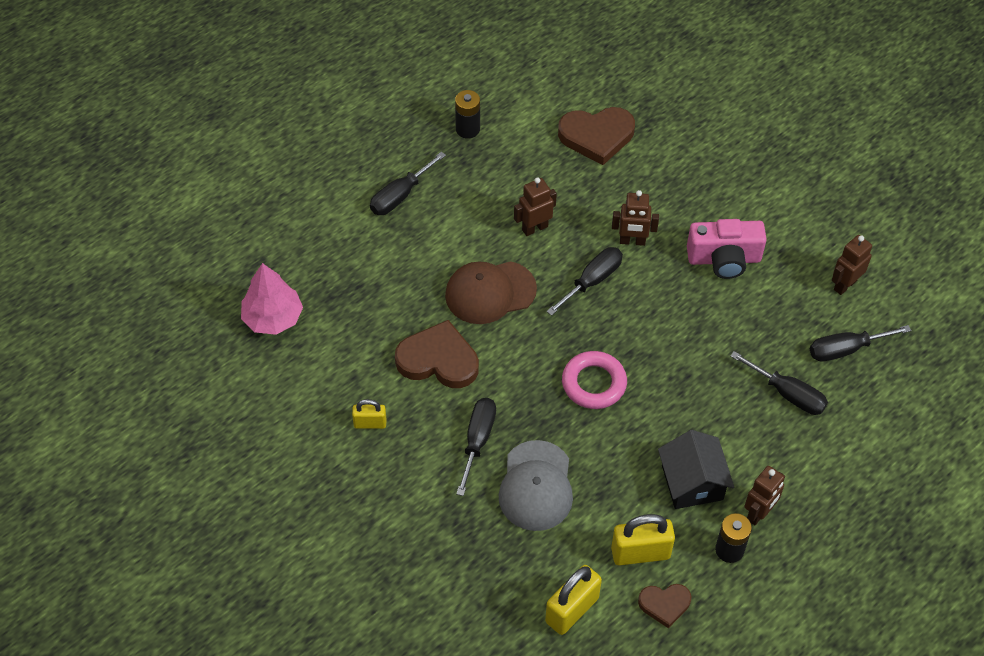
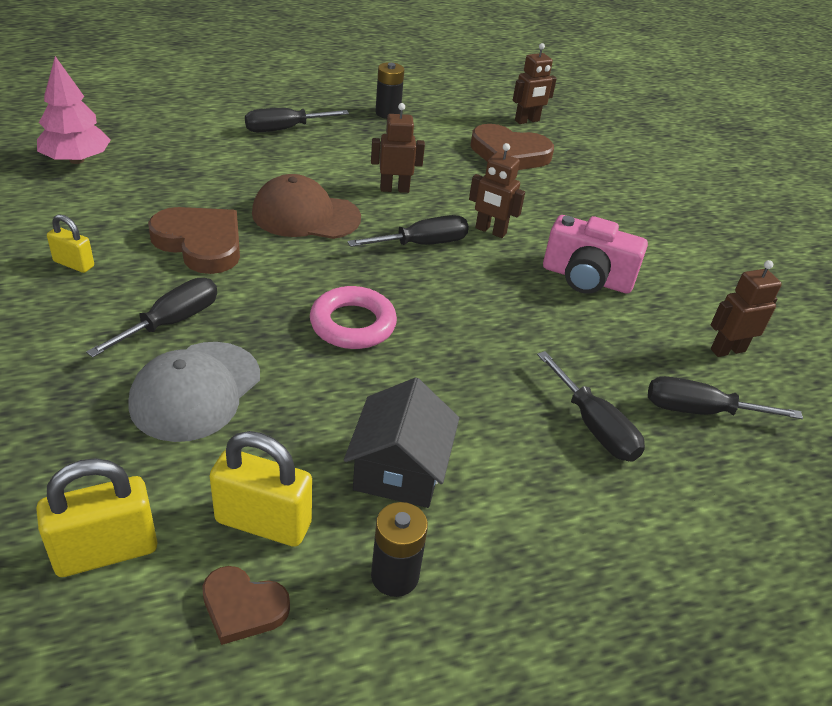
camera: 20 degrees right, 15 degrees down
(759, 513) = (470, 547): brown robot -> brown robot (527, 121)

